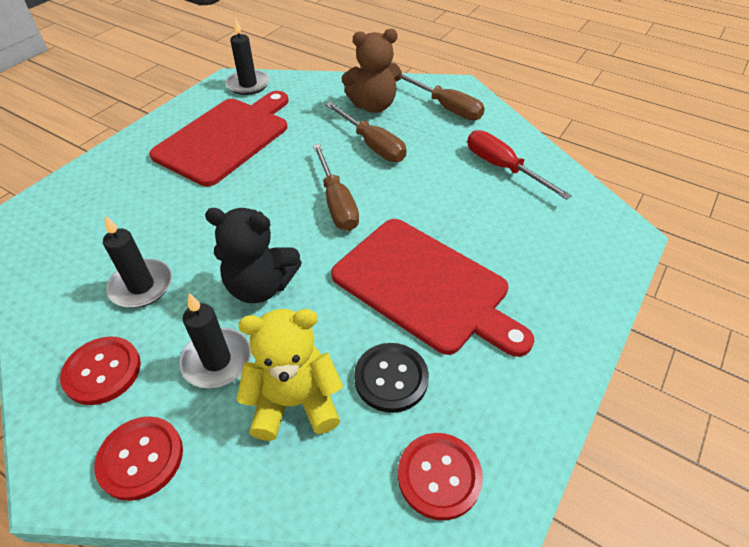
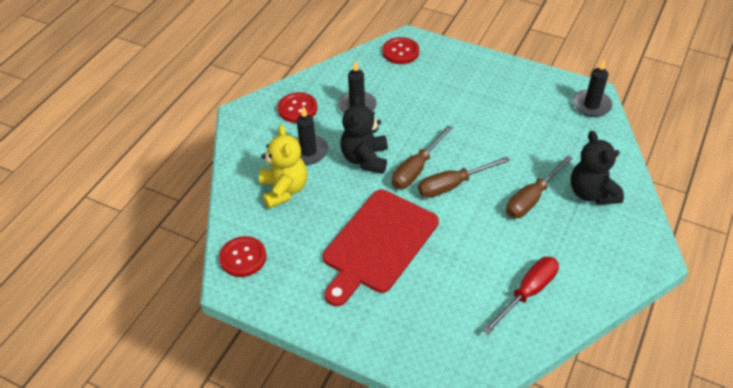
camera: 85 degrees right, 0 degrees up
(141, 458) = (250, 137): red button -> red button (400, 52)
(225, 138) = (511, 108): red cutting board -> none
(373, 106) = (592, 193): brown teddy bear -> black teddy bear
(391, 378) = (303, 231): black button -> none
(446, 108) = (610, 248): brown screwdriver -> brown screwdriver (416, 169)

